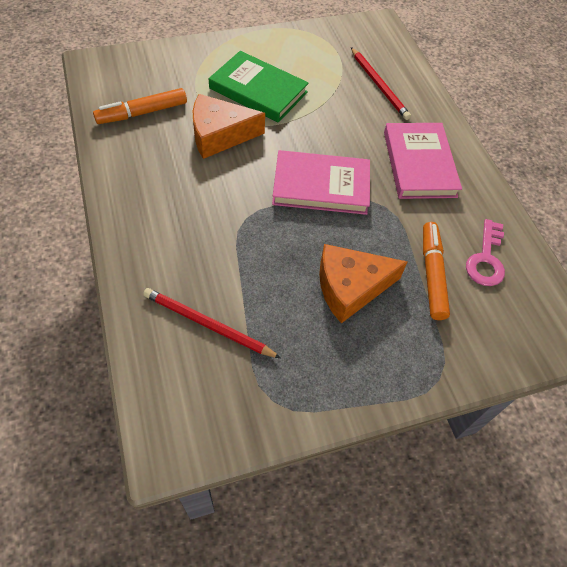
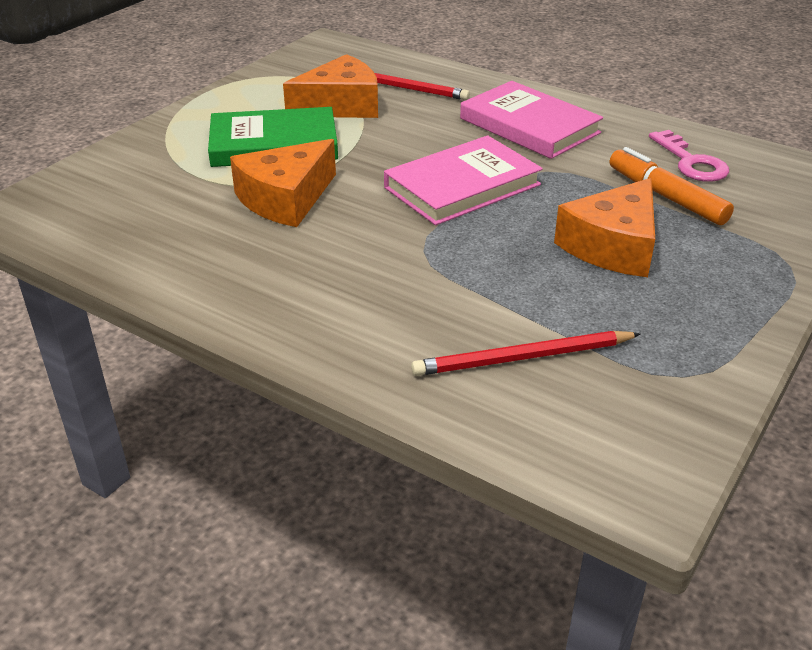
camera: 35 degrees left, 20 degrees down
(142, 113) = (155, 224): orange marker -> none
(327, 81) = (341, 106): none -> orange cheese

